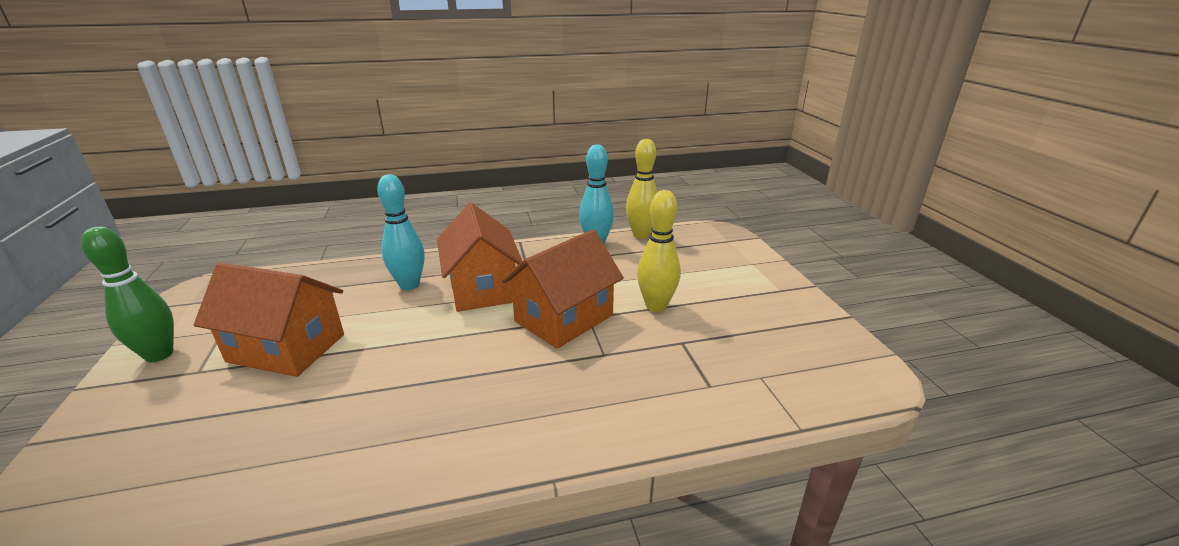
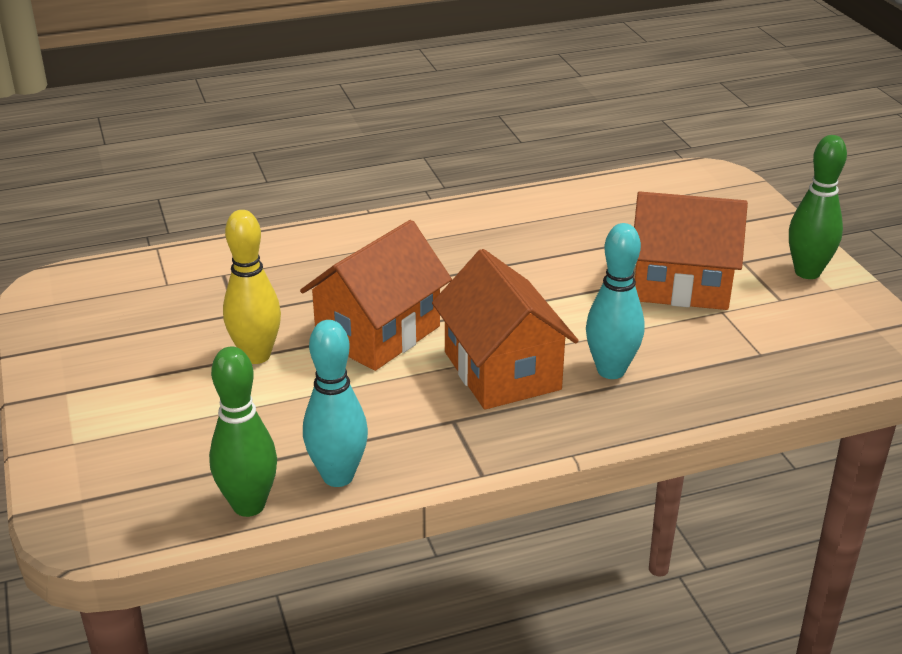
camera: 175 degrees right, 5 degrees up
(641, 235) = (249, 505): yellow bowling pin -> green bowling pin

